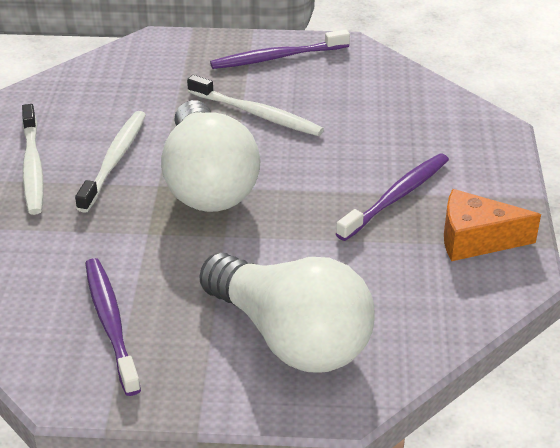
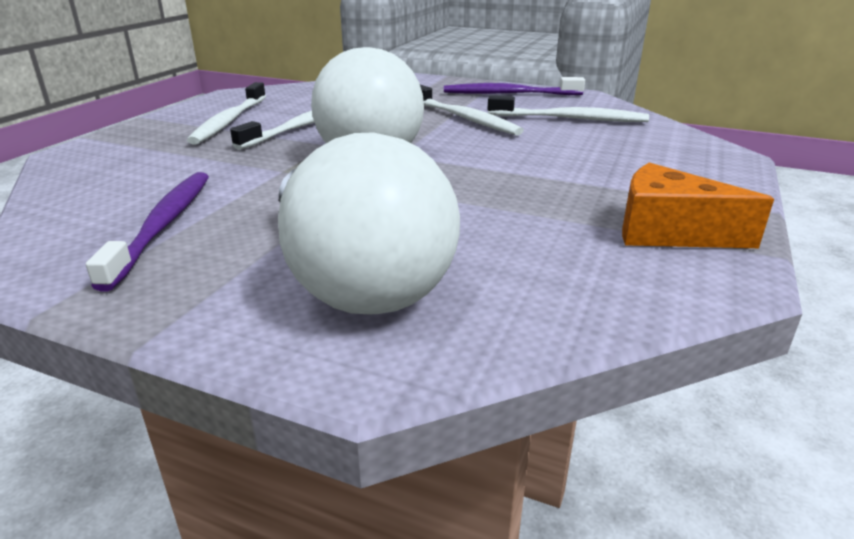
camera: 20 degrees right, 10 degrees down
(353, 95) = (570, 119): none -> white toothbrush
(397, 197) = (579, 184): purple toothbrush -> none

